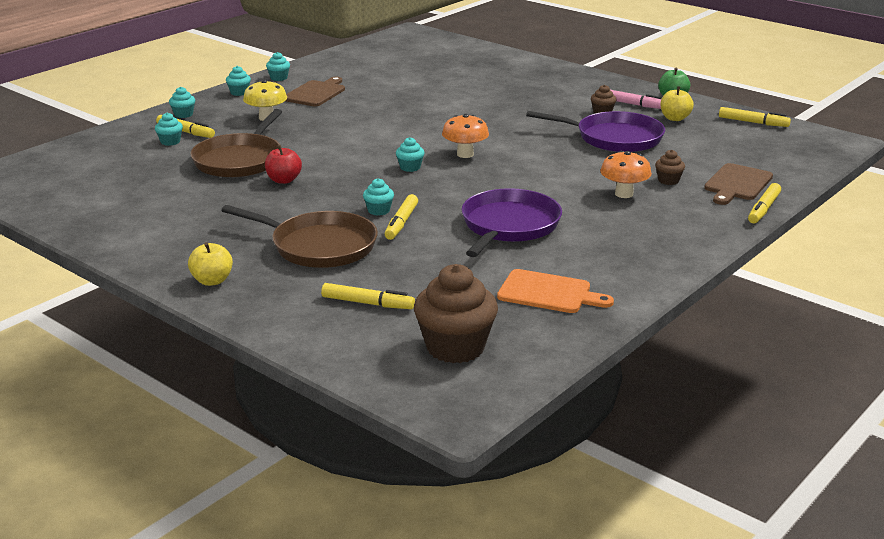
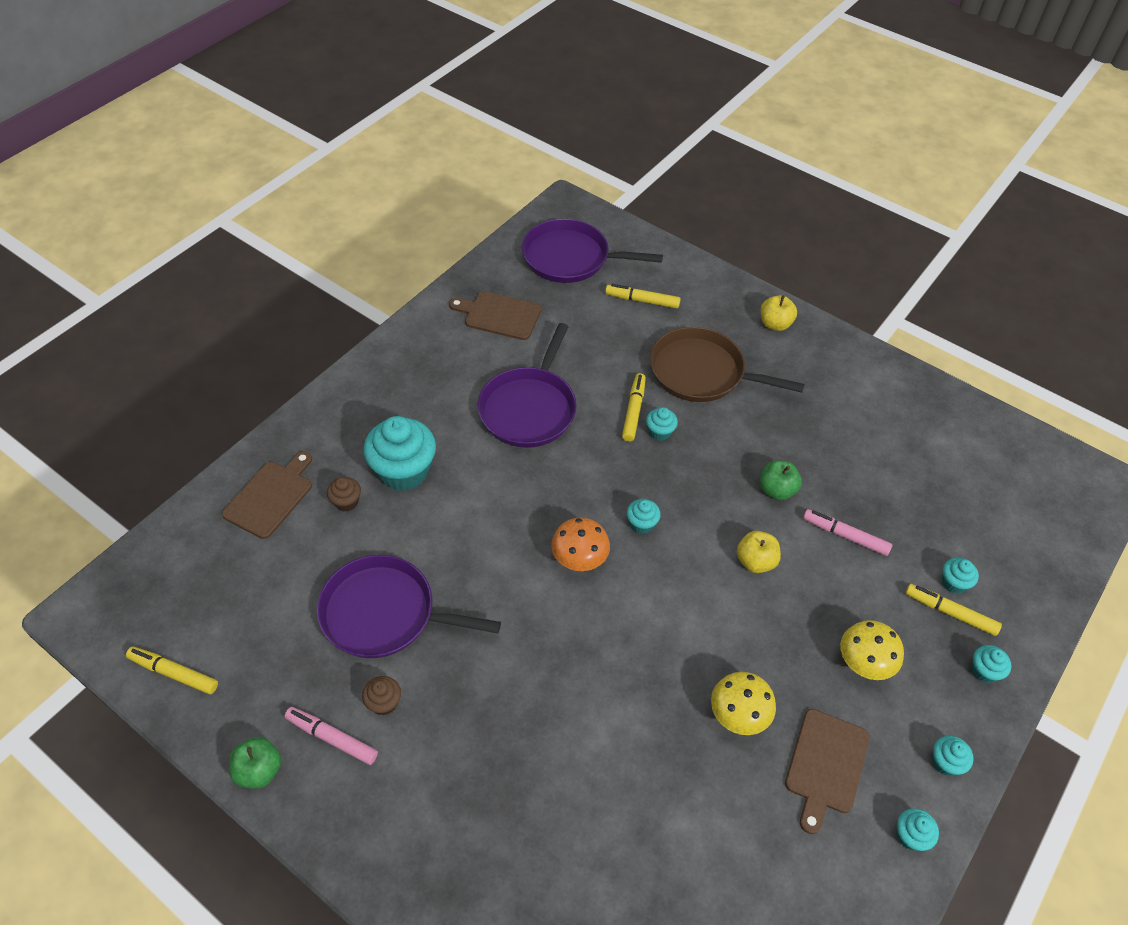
camera: 175 degrees right, 25 degrees up
(240, 160) = (845, 536): brown pan -> pink marker
(284, 180) = (776, 490): red apple -> green apple
(364, 105) = (738, 715): none -> yellow mushroom
(455, 347) = (571, 258): brown cupcake -> purple pan
(548, 293) = (499, 315): orange cutting board -> brown cutting board
(624, 194) = (404, 471): orange mushroom -> turquoise cupcake
(675, 118) = (282, 684): yellow apple -> yellow apple (755, 561)
(763, 209) = (265, 445): yellow marker -> none

